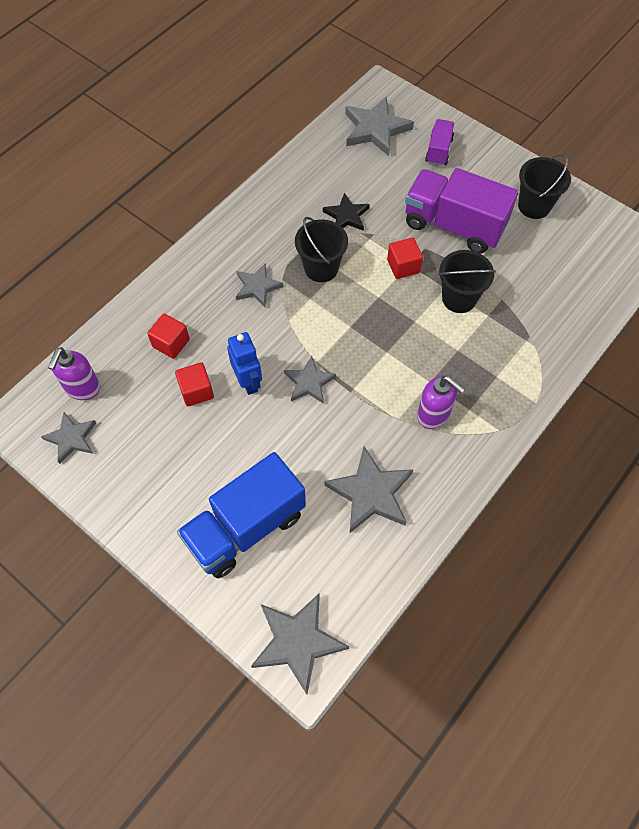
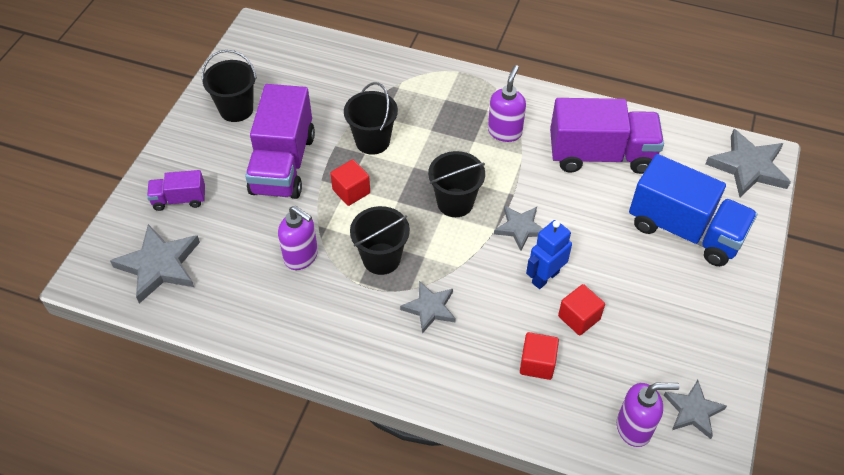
camera: 110 degrees left, 10 degrees down
(346, 216) = (301, 257): black star -> purple soap dispenser
(359, 341) = (455, 202): none -> black bucket
(370, 493) = (601, 155): grey star -> purple truck

